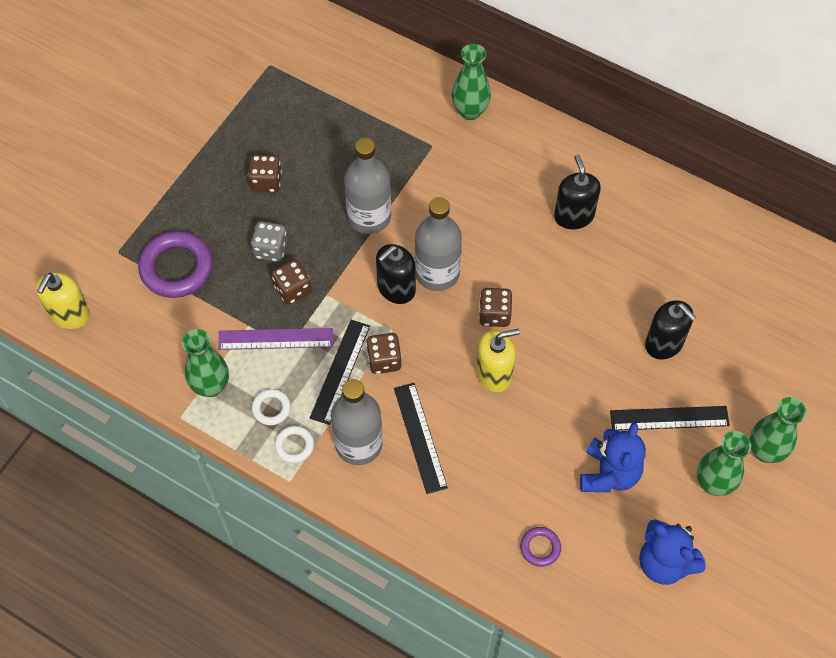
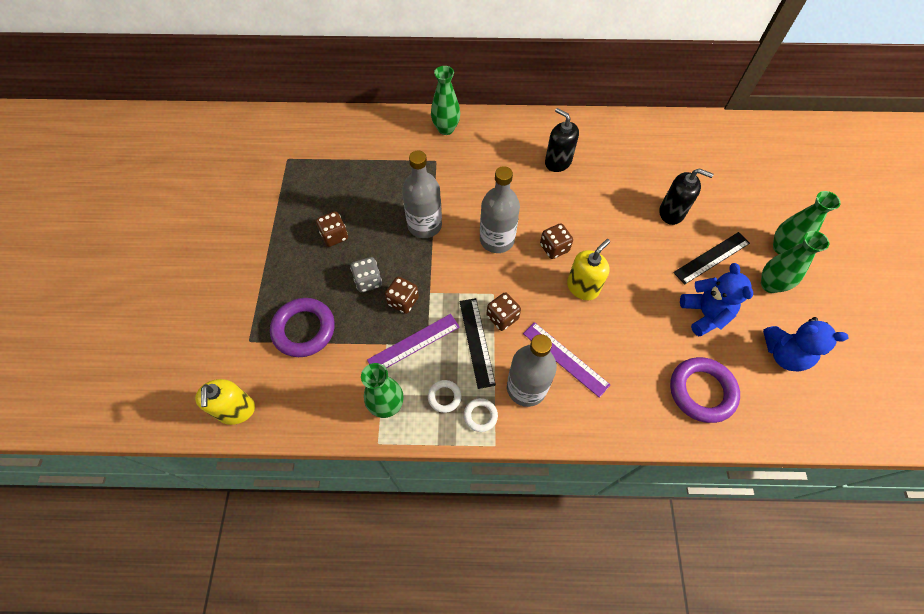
camera: 30 degrees left, 0 degrees up
(396, 288) = (476, 263): black soap dispenser -> none
(420, 437) = (565, 358): black ruler -> purple ruler
(540, 548) = (701, 391): purple ring -> purple ring, size x2.00

